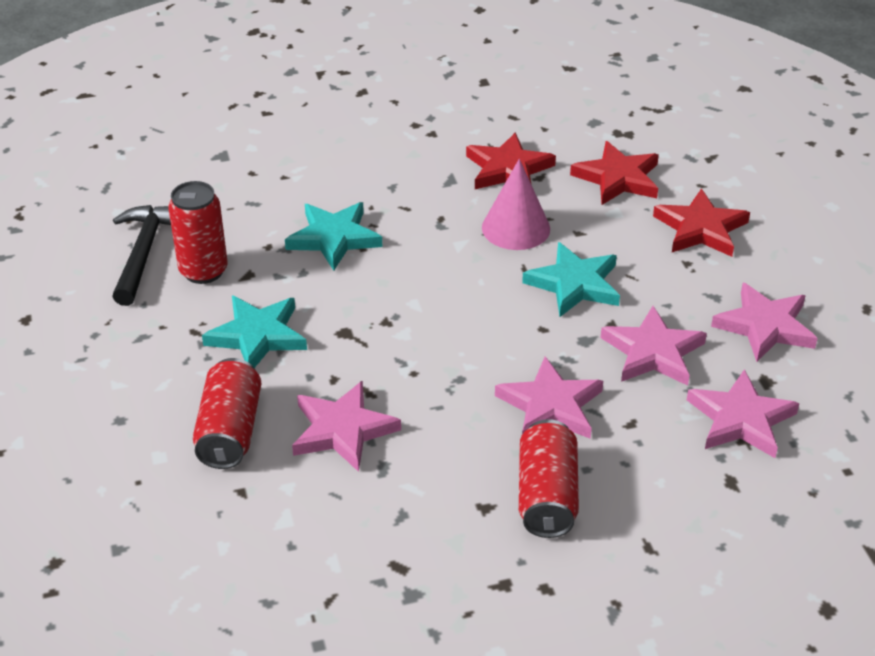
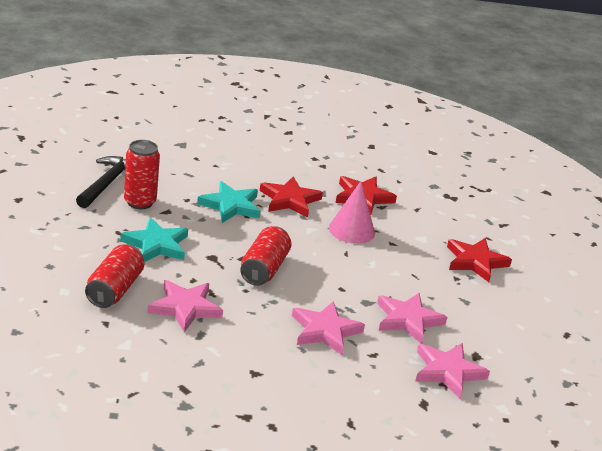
camera: 10 degrees right, 10 degrees down
(547, 496) = (298, 378): red can -> red can (264, 269)
(574, 284) = (375, 270): turquoise star -> none
(617, 178) = (433, 220): red star -> red star (289, 200)
(765, 326) = (491, 326): pink star -> none

